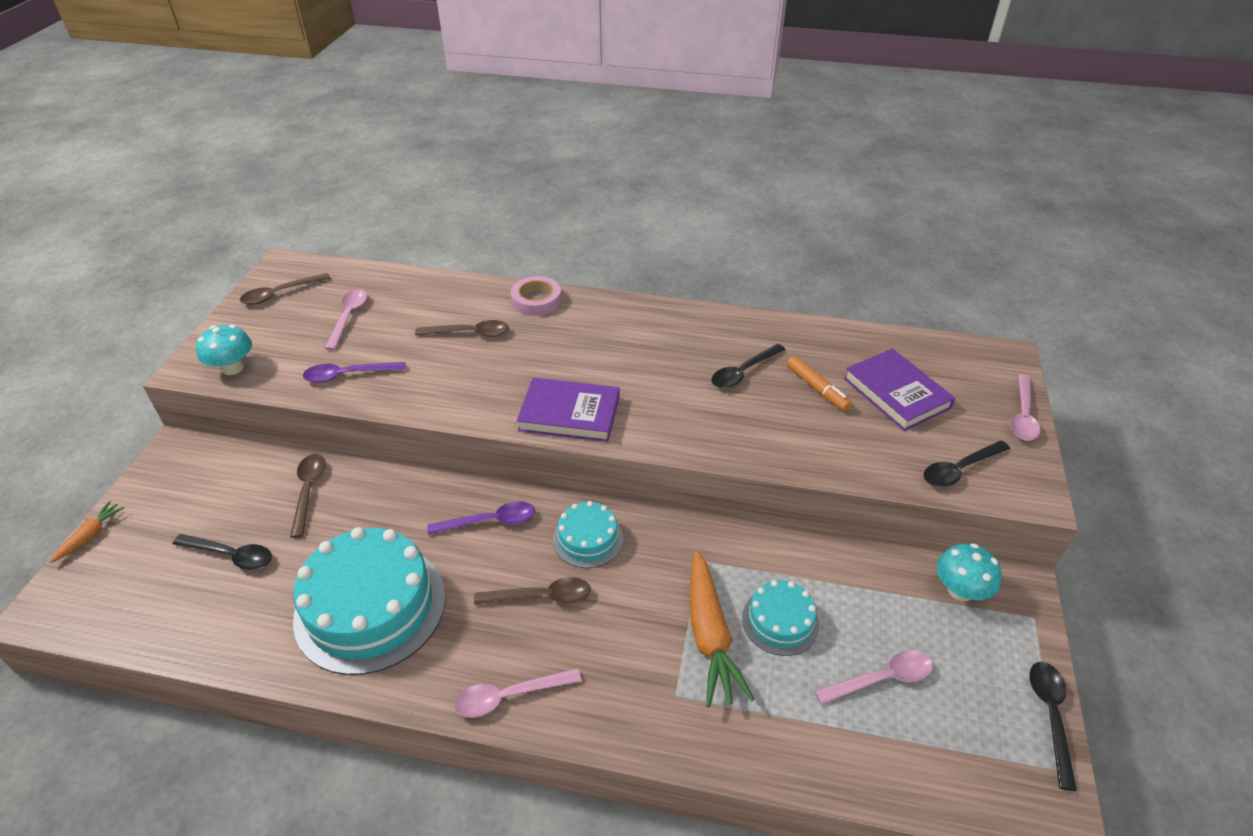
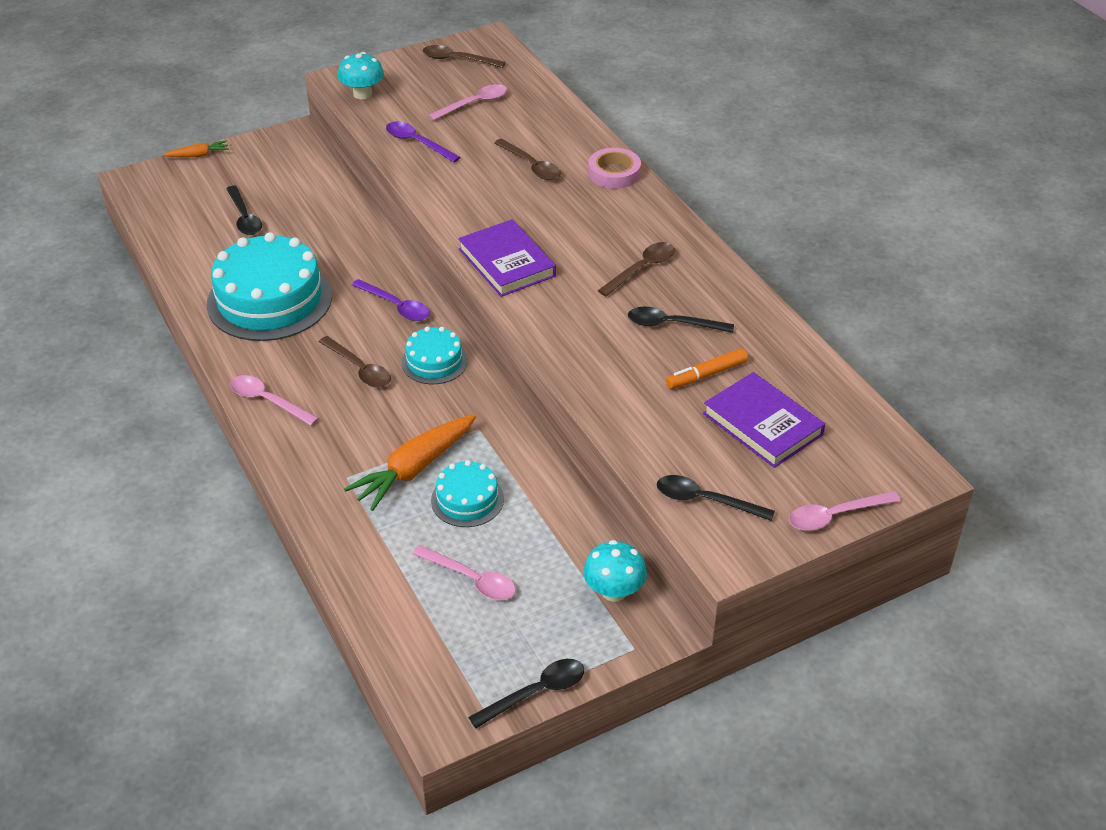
camera: 50 degrees right, 0 degrees up
(308, 491) = (328, 211): brown spoon -> brown spoon (642, 269)
(817, 388) = (706, 375): orange marker -> orange marker turned 45 degrees clockwise
(896, 393) = (763, 424): purple book -> purple book turned 60 degrees counterclockwise

